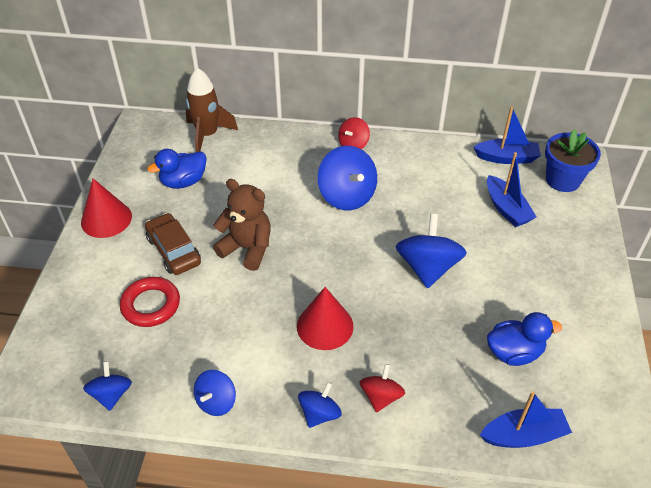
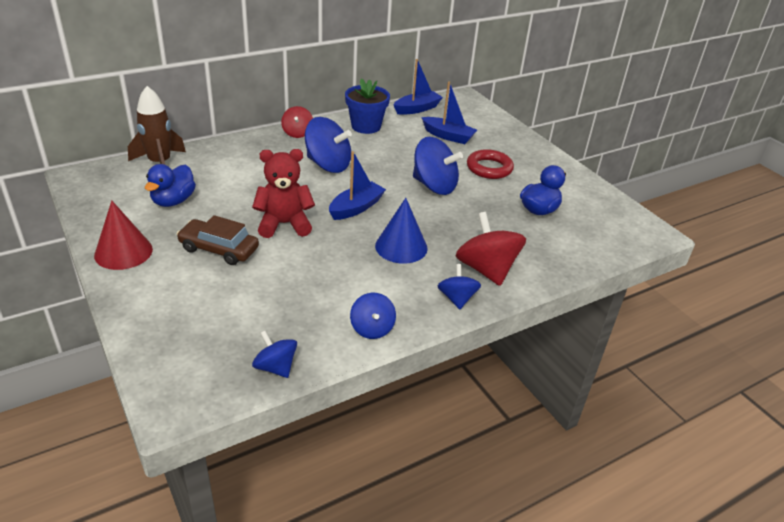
camera: 40 degrees left, 10 degrees down
(151, 305) = (240, 293): red ring -> red ring (489, 168)
(247, 248) = (284, 224): brown teddy bear -> red teddy bear
(325, 326) = (401, 247): red cone -> blue cone
(381, 397) = (486, 269): red spinning top -> red spinning top, size x1.73
(428, 267) = (434, 186): blue spinning top -> blue spinning top turned 150 degrees clockwise
(523, 435) = (592, 249): blue boat -> blue boat (356, 208)
(562, 180) = (465, 110): blue flower pot -> blue flower pot (366, 126)

